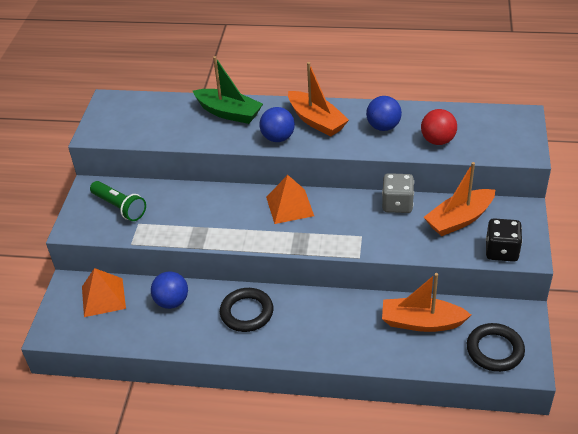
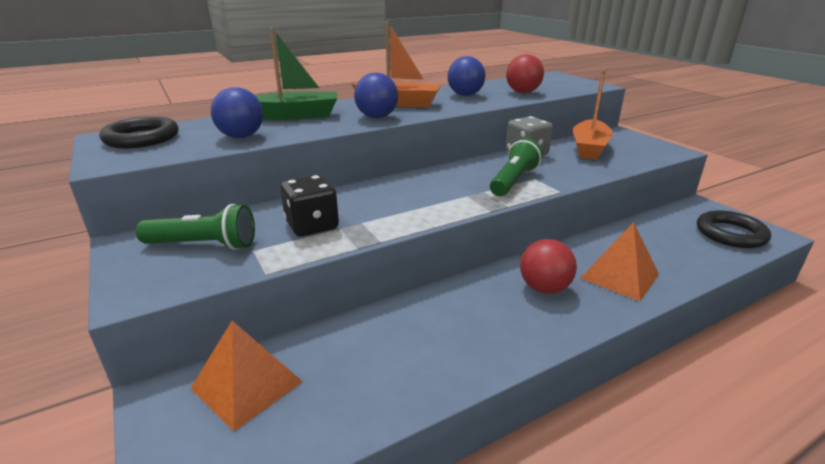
camera: 40 degrees left, 15 degrees down
(172, 302) = (368, 340): blue ball -> blue ball (241, 136)
(247, 312) = (480, 306): black ring -> black ring (142, 138)
(289, 206) = (431, 181): orange pyramid -> orange pyramid (619, 276)
(297, 320) = (544, 288): none -> red ball
(343, 231) = (513, 181): none -> green flashlight
(421, 322) = (648, 240): orange boat -> none
(501, 251) = (653, 154): black dice -> black dice (312, 226)

